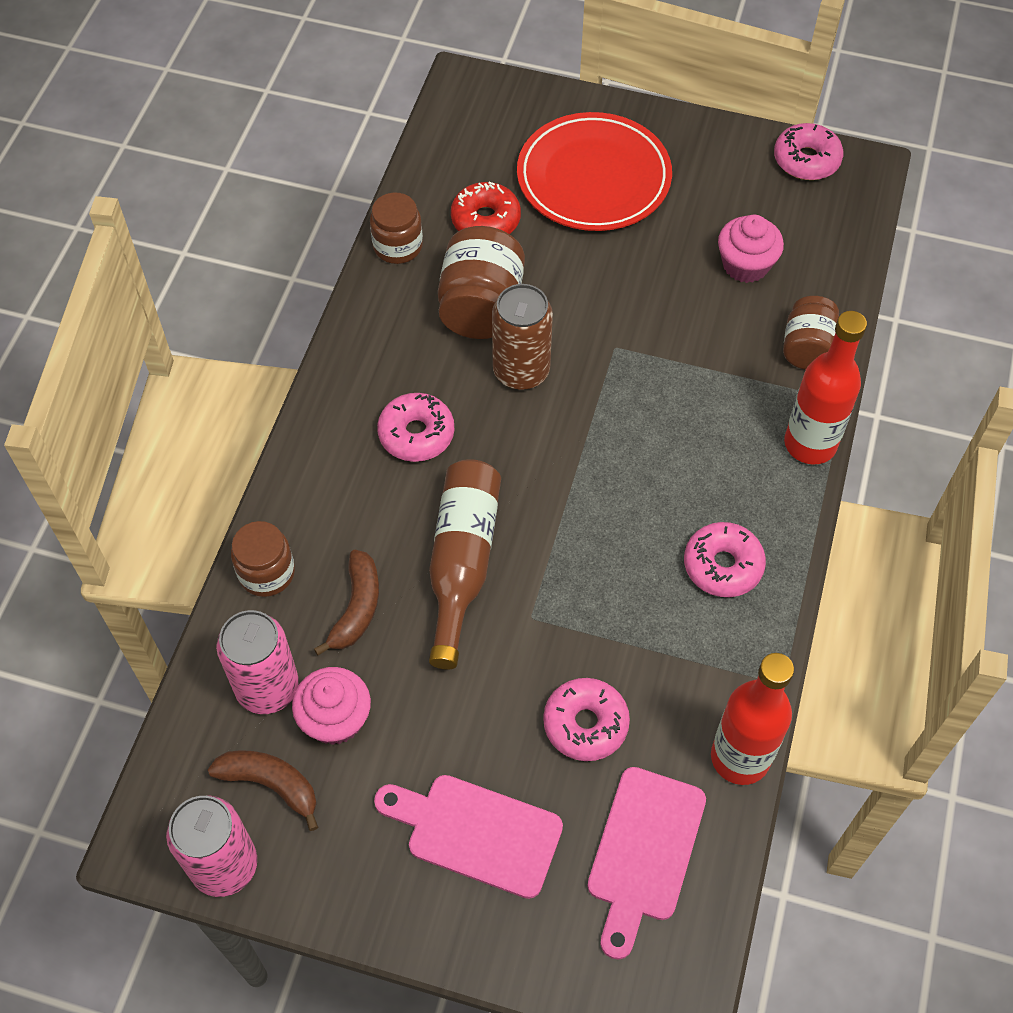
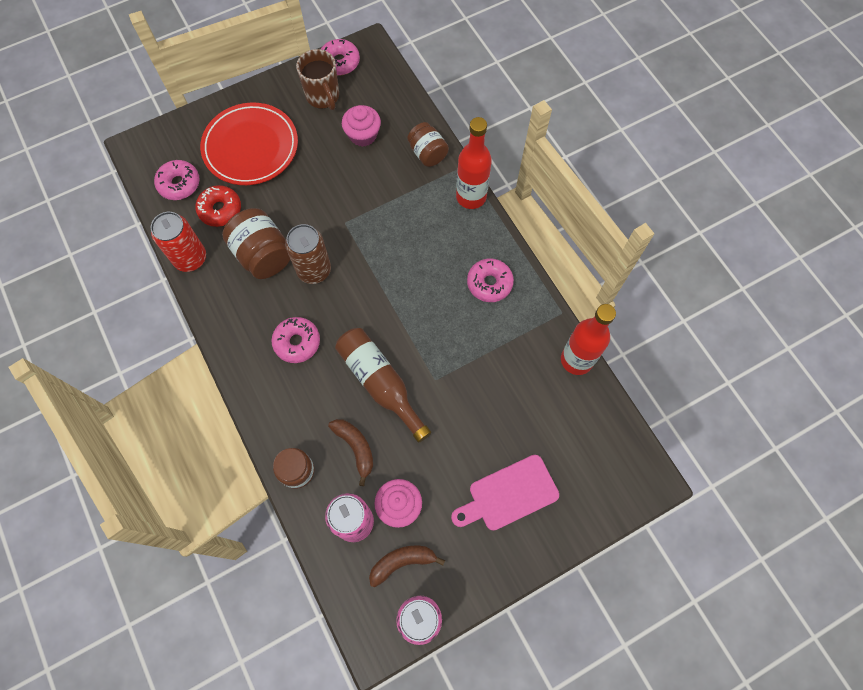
camera: 45 degrees left, 10 degrees up
(398, 246) = (190, 258): brown jar -> red can
(585, 724) = (504, 404): pink donut -> pink donut (179, 184)
(643, 852) = (580, 435): pink cutting board -> none
(742, 185) = (323, 97): none -> brown mug

